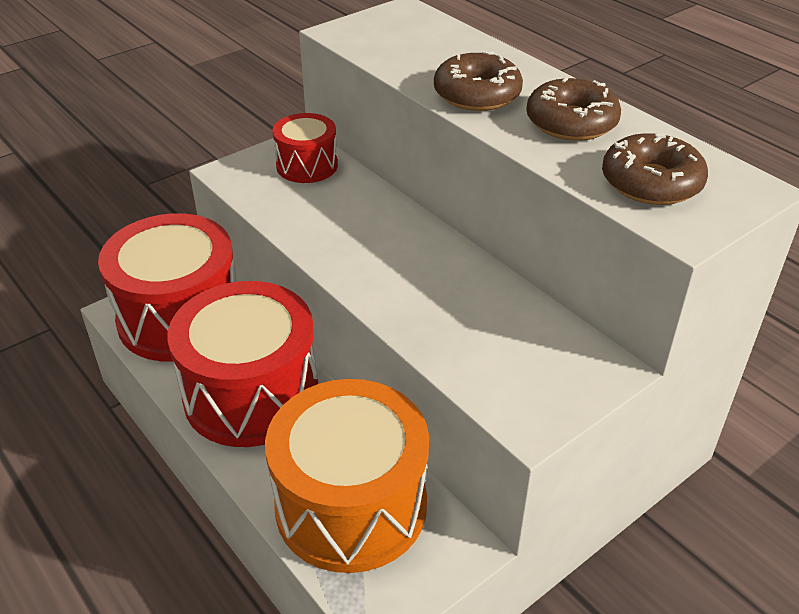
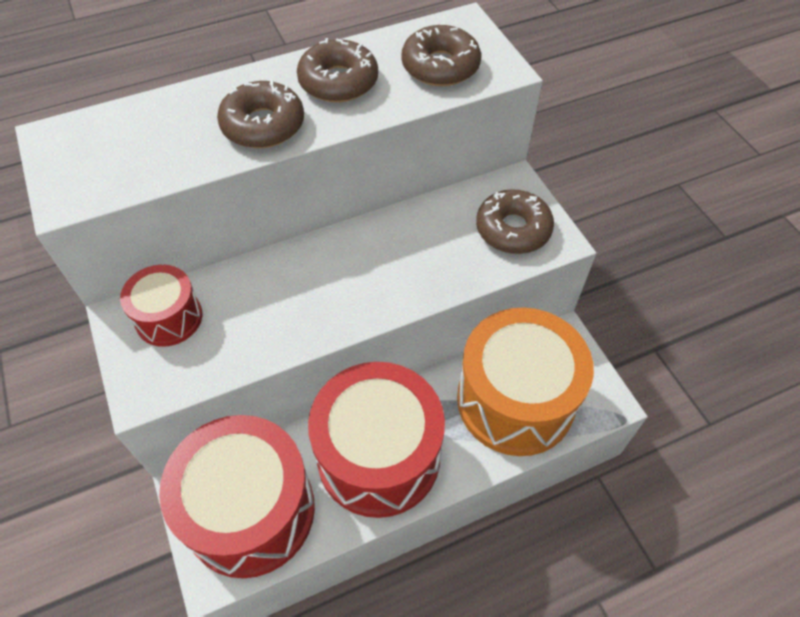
camera: 75 degrees left, 15 degrees up
(527, 377) = (513, 229): none -> brown donut

